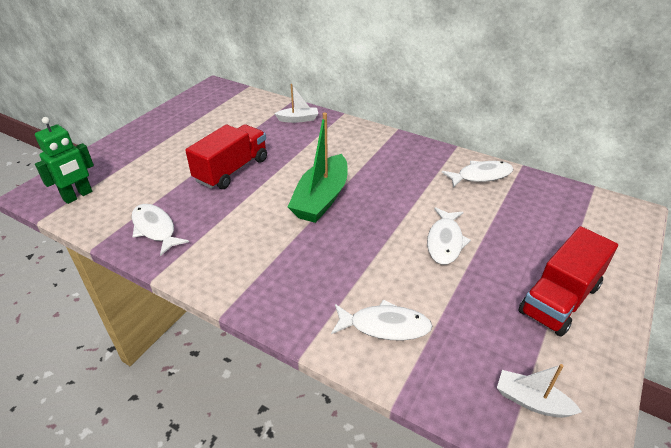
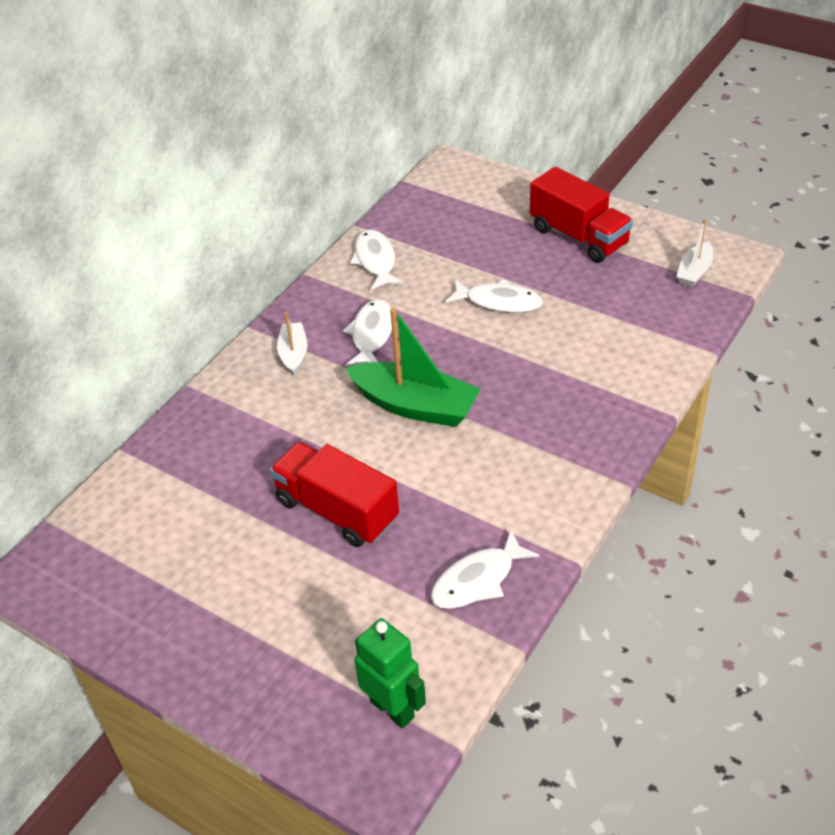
camera: 85 degrees left, 5 degrees up
(298, 119) = (195, 440): white boat -> white boat (293, 354)
(385, 326) = (626, 354): white fish -> white fish (371, 335)

